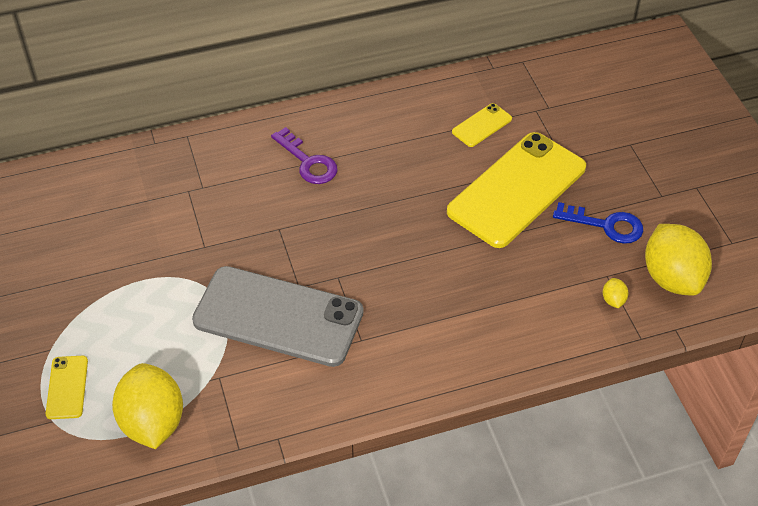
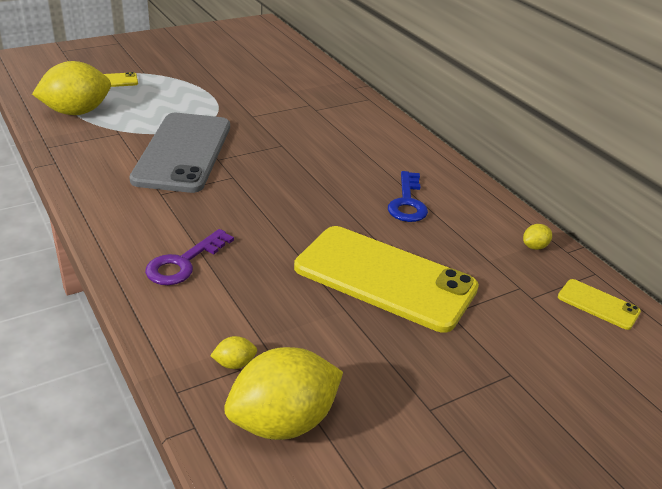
camera: 75 degrees right, 15 degrees down
(308, 162) = (366, 152): purple key -> purple key (183, 263)
(482, 125) = (470, 248): yellow phone -> yellow phone (598, 304)
(484, 85) = (534, 247): none -> yellow lemon
(606, 225) = (356, 354): blue key -> blue key (407, 202)

